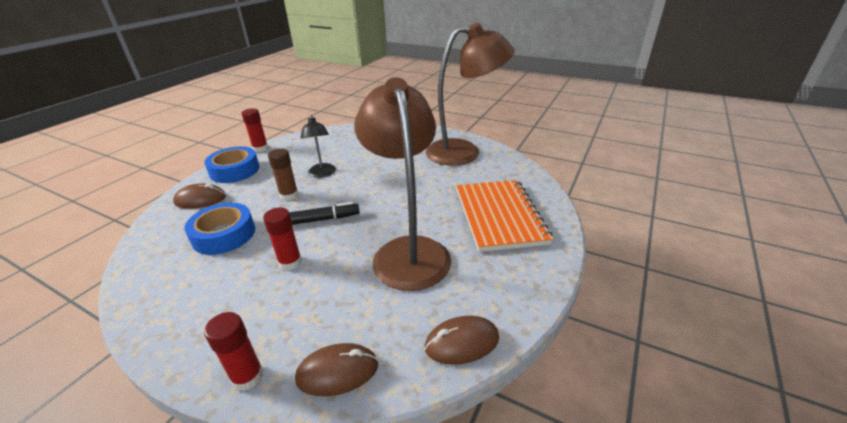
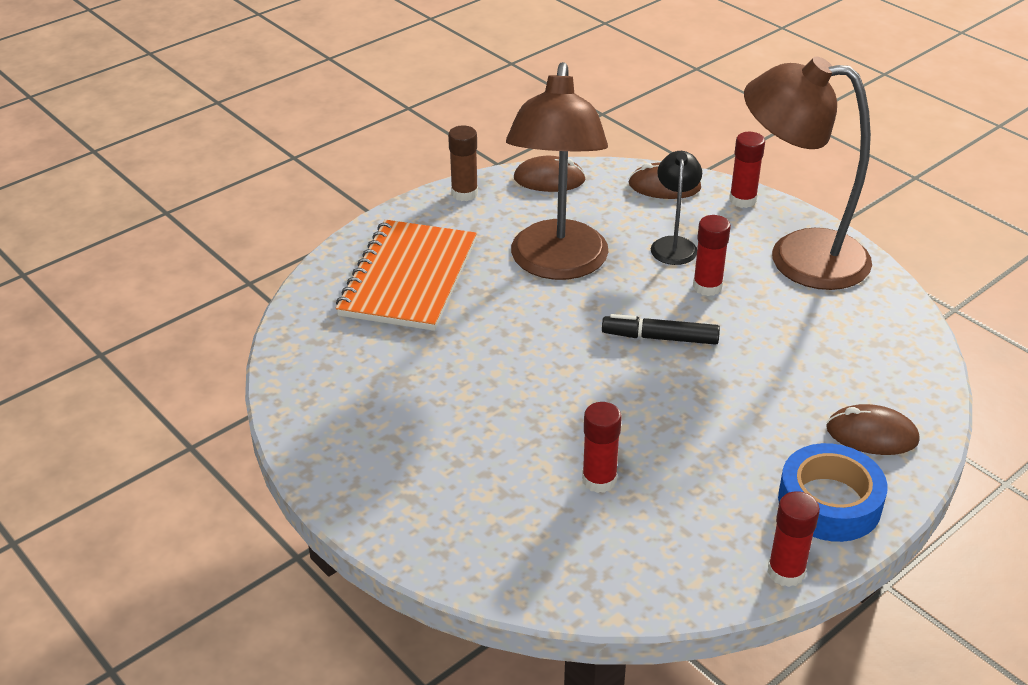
camera: 160 degrees left, 5 degrees up
(224, 235) = (806, 349): blue tape -> none
(289, 195) = (711, 400): brown glue stick -> brown glue stick (464, 193)
(322, 174) = (647, 438): black lamp -> black lamp (674, 244)
(342, 157) = (599, 480): none -> red glue stick
(464, 152) = (349, 420): brown lamp -> brown lamp (798, 257)

